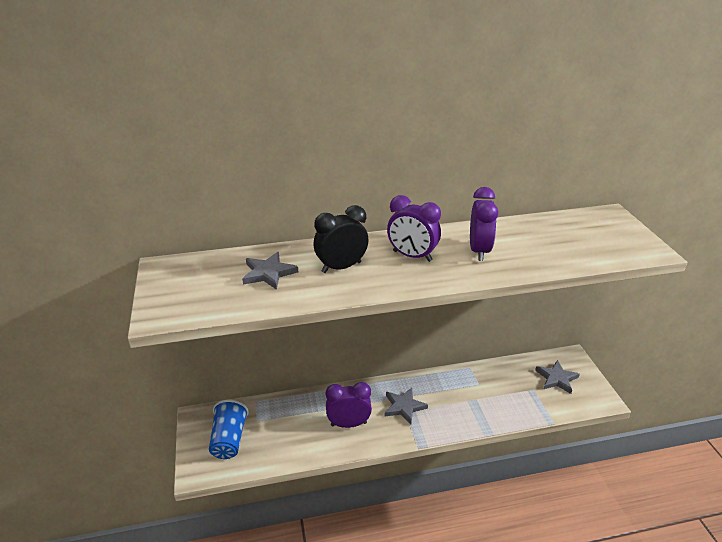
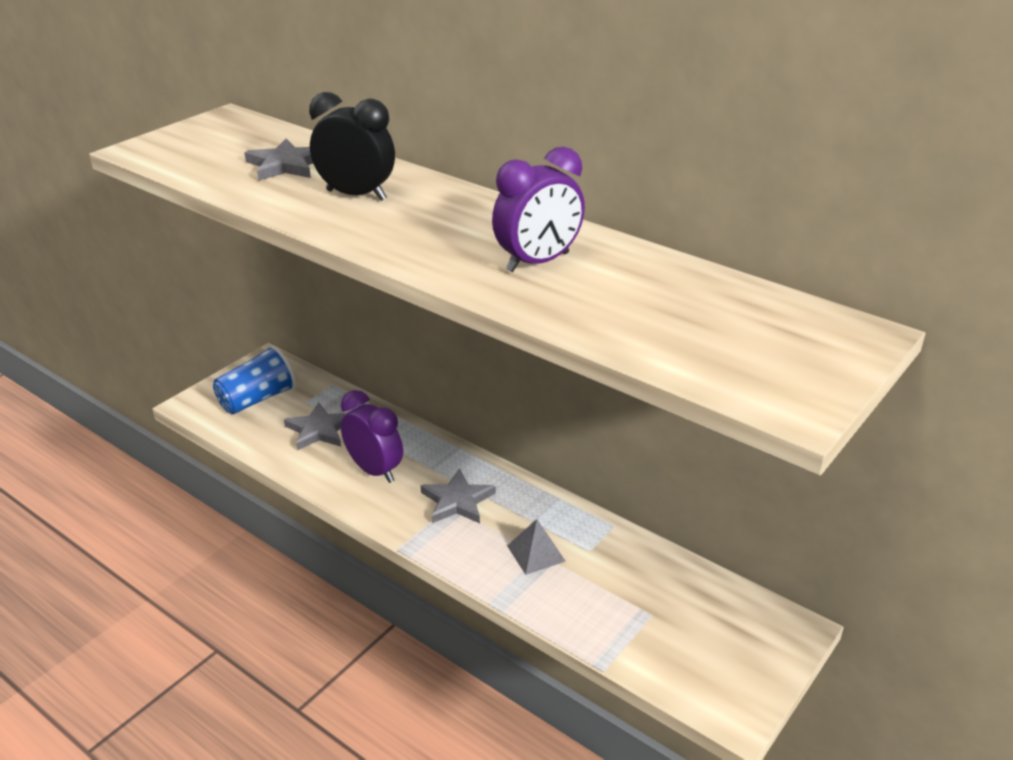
camera: 50 degrees right, 0 degrees up
(412, 256) = (449, 225): purple clock -> none
(465, 401) = (536, 553): none -> grey pyramid
(556, 378) = (713, 631): grey star -> grey star (319, 430)

